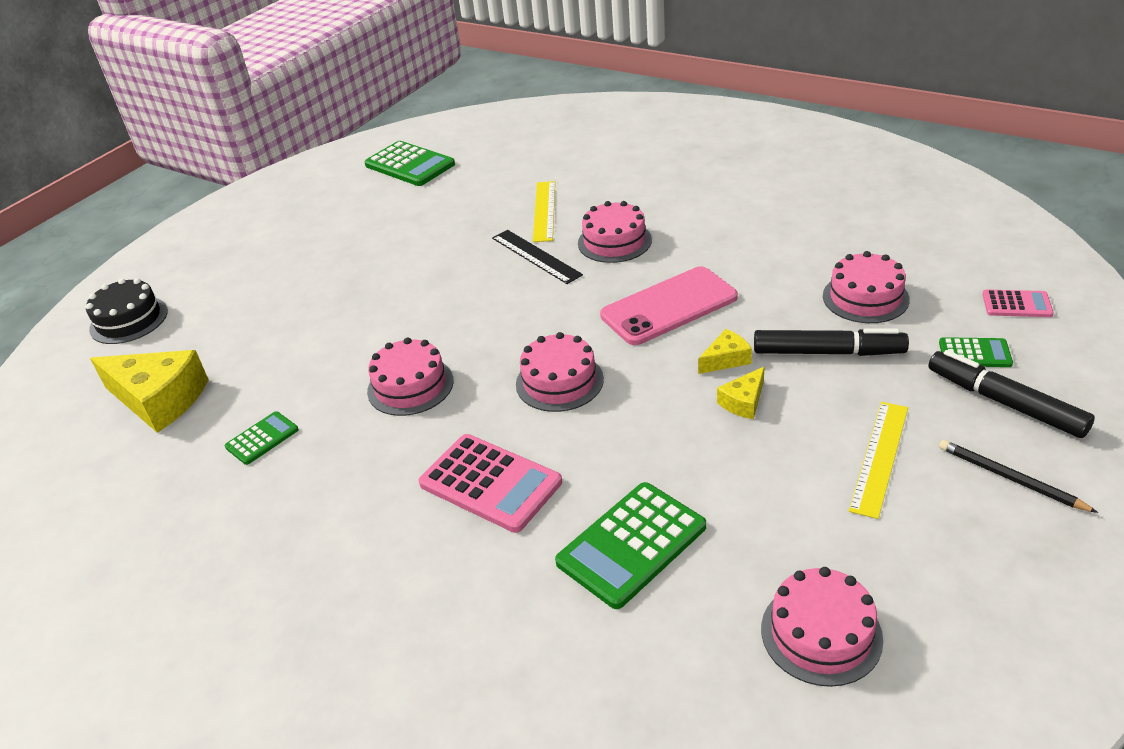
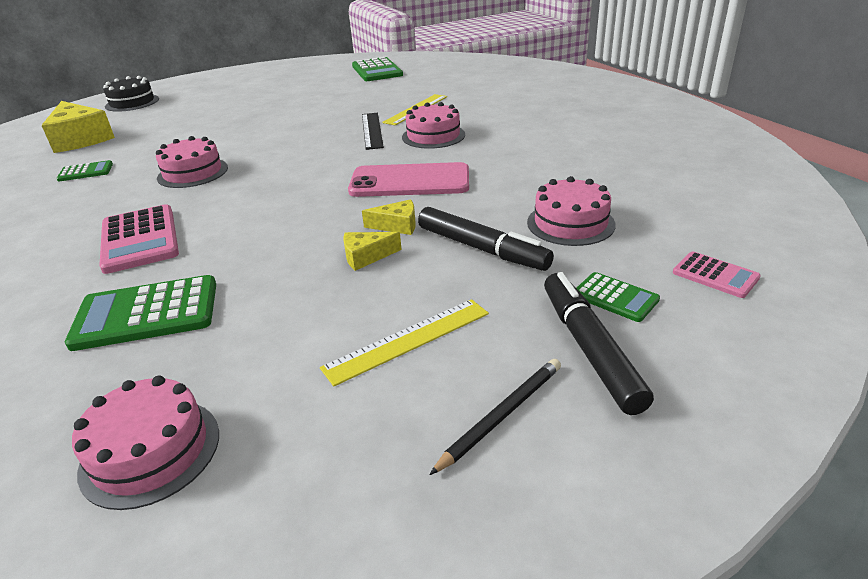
camera: 30 degrees right, 5 degrees down
(559, 381) = (272, 199): pink cake -> none
(1010, 478) = (501, 415): black pencil -> black pencil turned 60 degrees clockwise

